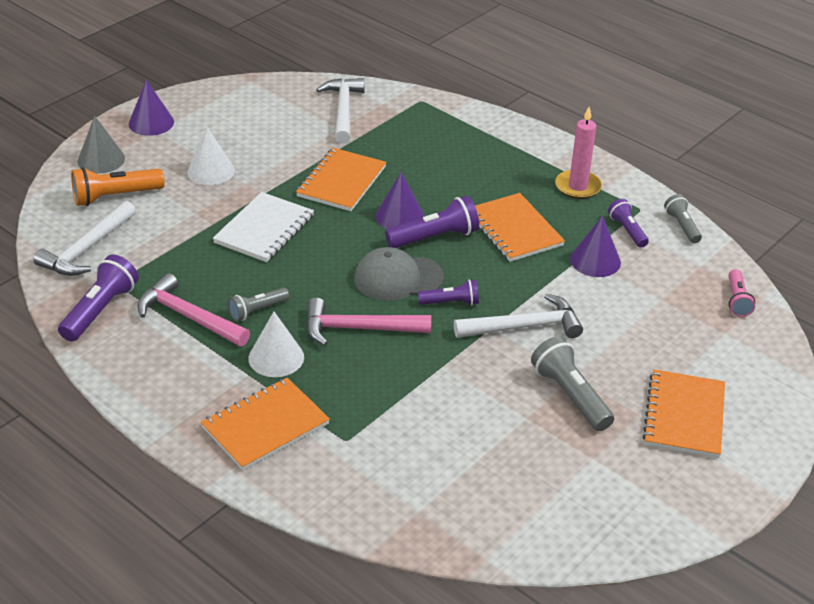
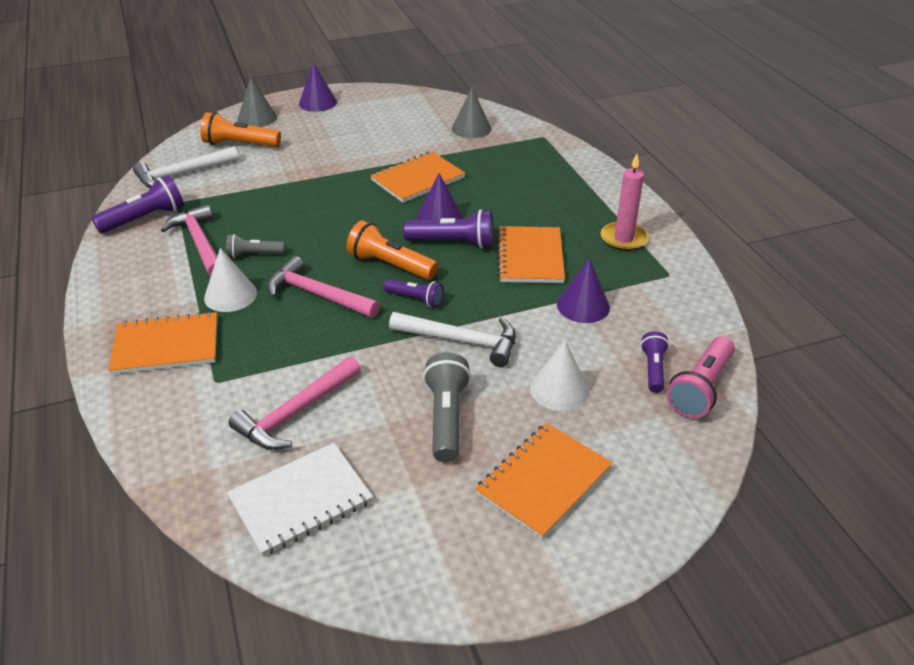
camera: 30 degrees right, 0 degrees up
(211, 171) = (325, 145): white cone -> white cone (559, 389)
(264, 229) = (322, 197): white notebook -> white notebook (301, 500)
(343, 110) = (471, 128): white hammer -> grey cone
(398, 278) = (390, 265): grey cap -> orange flashlight
(444, 439) = (296, 413): none -> pink hammer
(627, 230) = (639, 289): purple flashlight -> purple flashlight (653, 369)
(682, 226) = (699, 302): grey flashlight -> none
(737, 300) = (700, 389): pink flashlight -> pink flashlight, size x1.61

